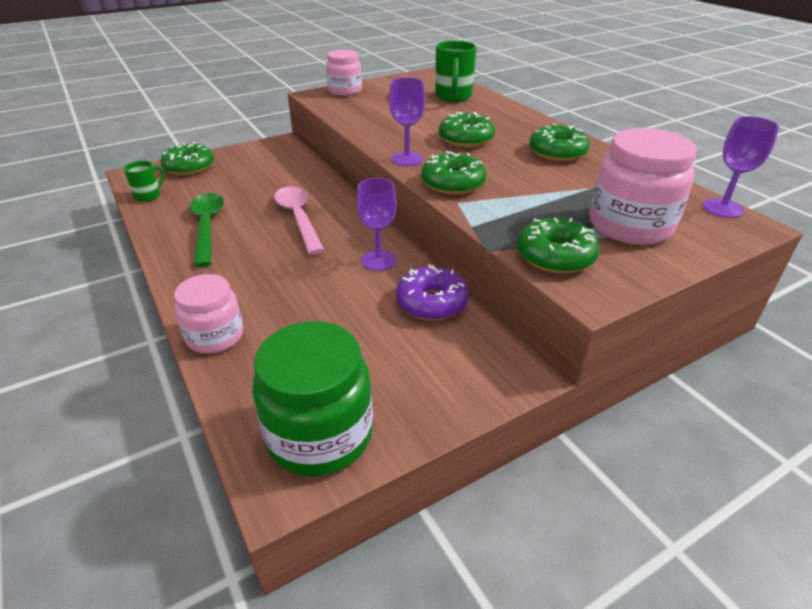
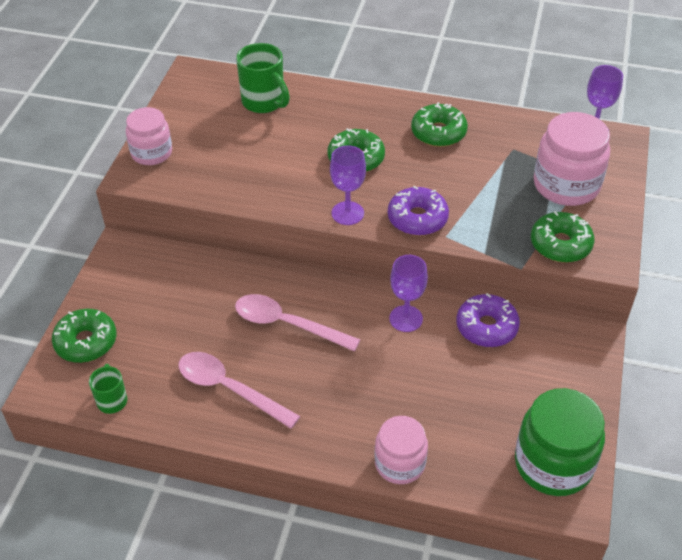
camera: 45 degrees left, 10 degrees up
(207, 227) = (229, 389): green spoon -> pink spoon
(453, 183) = (417, 218): green donut -> purple donut

